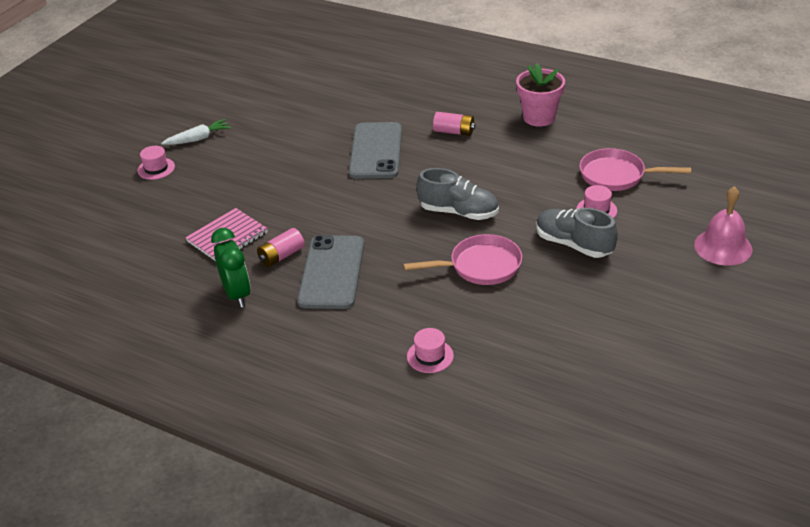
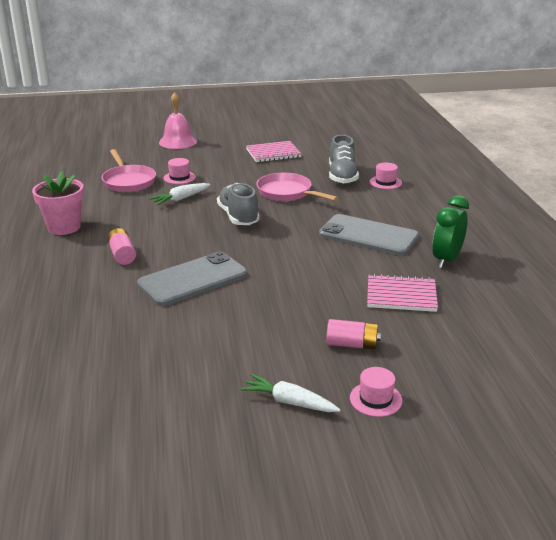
camera: 130 degrees left, 10 degrees down
(281, 256) = (383, 261): pink battery -> pink battery (352, 344)
(332, 272) = (368, 235): grey phone -> grey phone turned 60 degrees clockwise
(537, 193) = (181, 199): none -> white carrot
(573, 244) = (227, 175): grey shoe -> grey shoe (342, 176)
(611, 308) = (273, 153): none -> pink notebook

